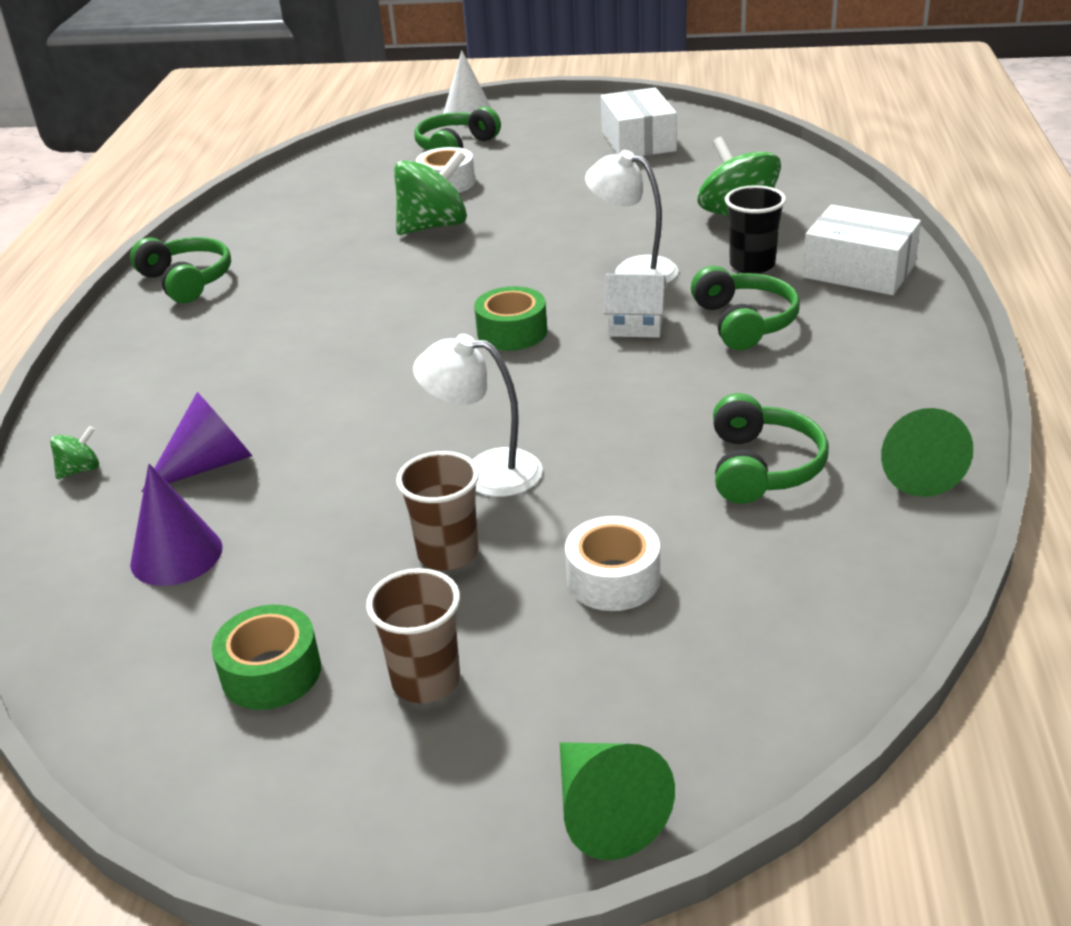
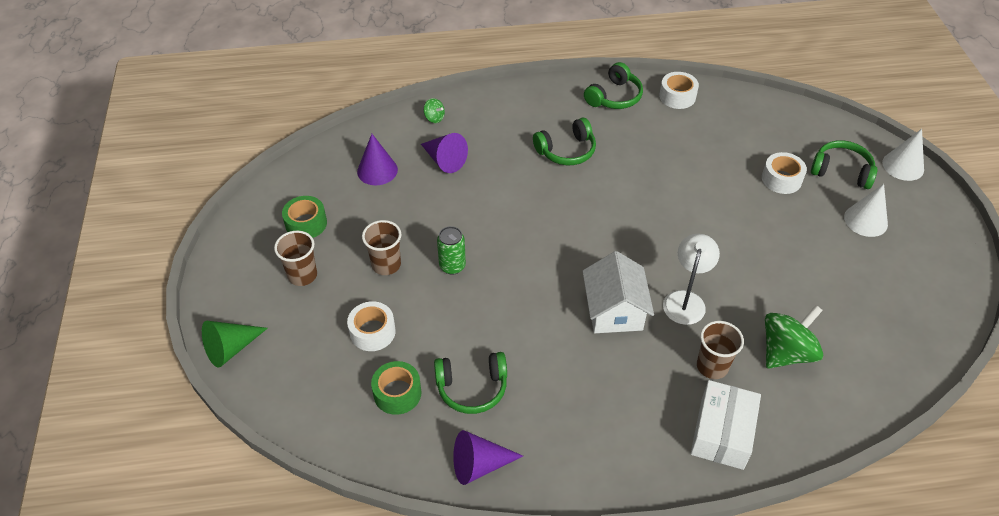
camera: 75 degrees right, 15 degrees up
(230, 232) = (677, 96): none -> white tape
(433, 226) = (715, 186): green spinning top -> none
(485, 471) = (452, 266): white lamp -> green can
(512, 332) = (592, 251): green tape -> green tape (397, 393)
(544, 146) = (865, 220): none -> white cone
(636, 325) = (614, 310): white house -> white house, size x1.63
(638, 141) = (898, 276): white box -> none
(744, 322) = (631, 367): green headphones -> green headphones (566, 151)
(752, 265) = (712, 366): black cup -> brown cup
(915, 470) = (479, 465): green cone -> purple cone

